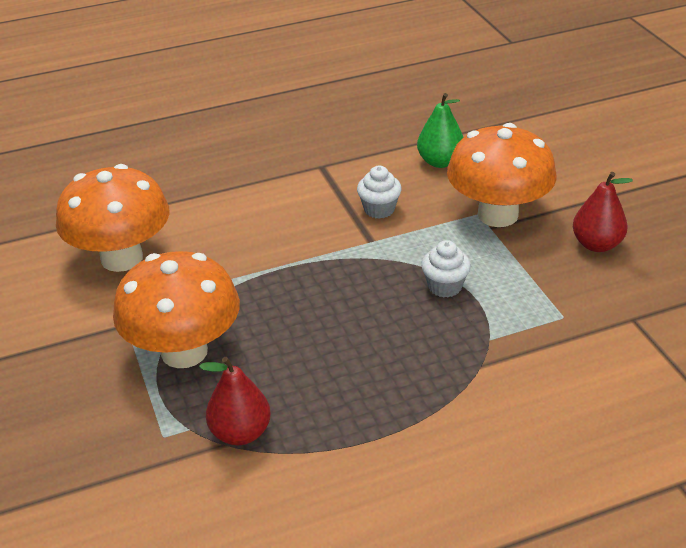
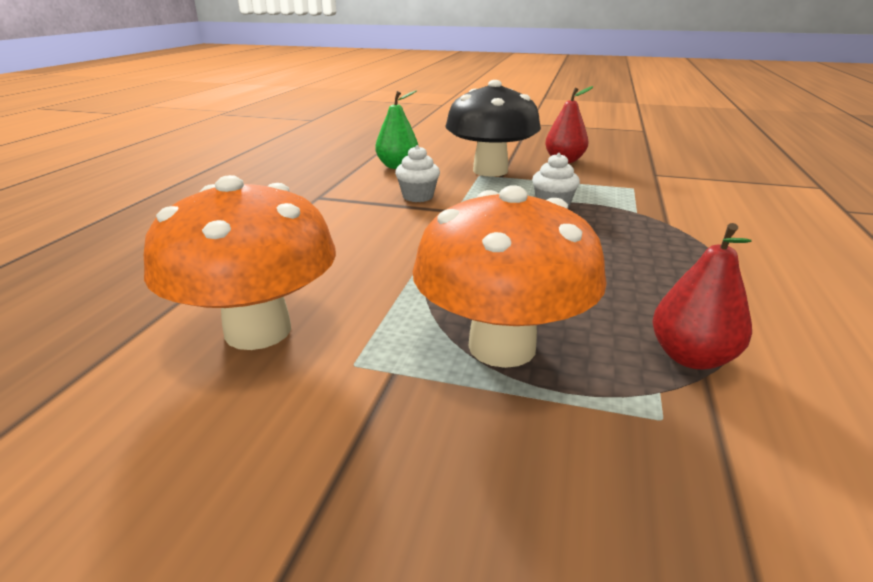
camera: 55 degrees left, 10 degrees down
(497, 215) = (490, 171): orange mushroom -> black mushroom

